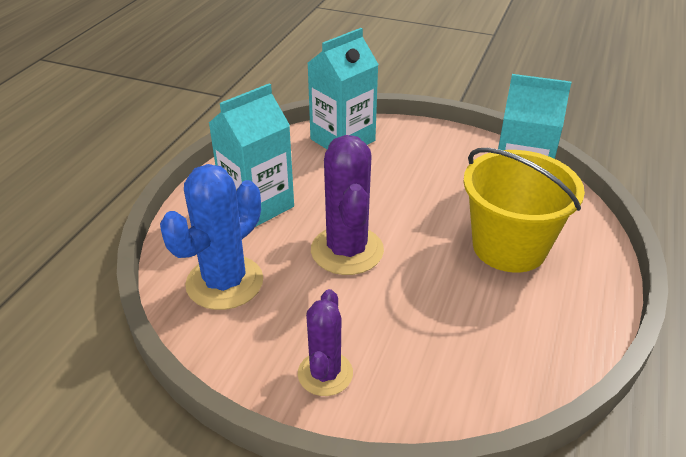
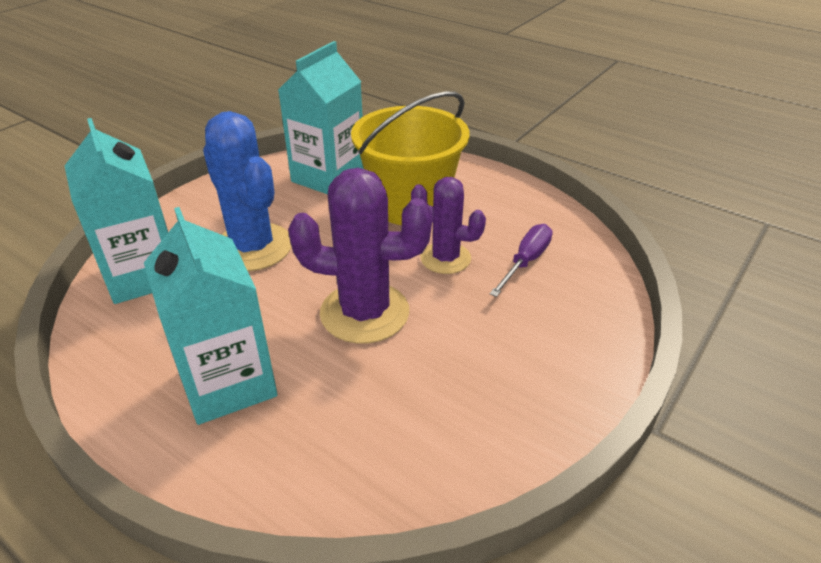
camera: 75 degrees left, 0 degrees up
(224, 282) = (375, 439): blue cactus -> blue cactus (252, 247)
(325, 374) = (549, 365): purple cactus -> purple cactus (445, 258)
(464, 343) = (526, 261): none -> purple screwdriver

